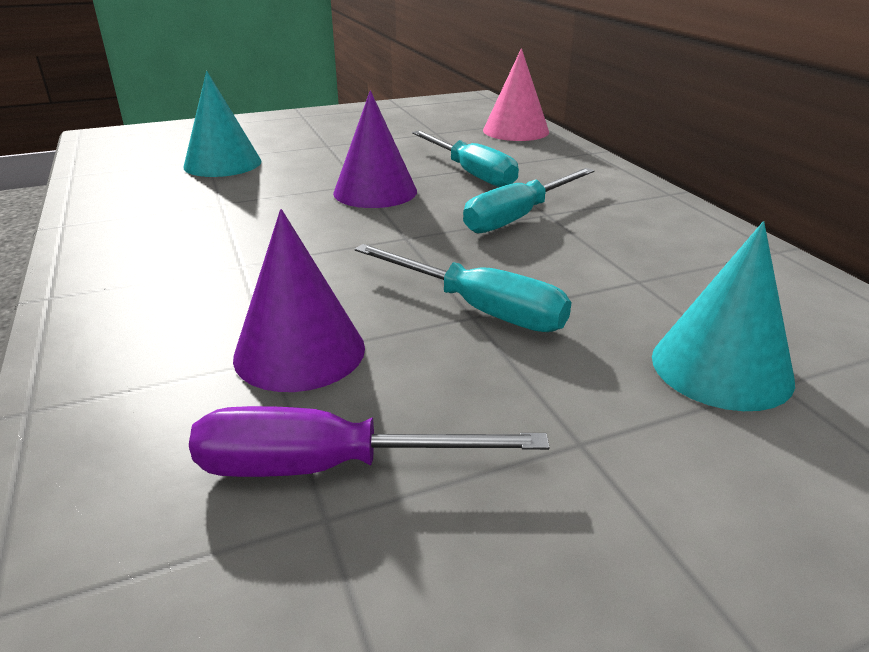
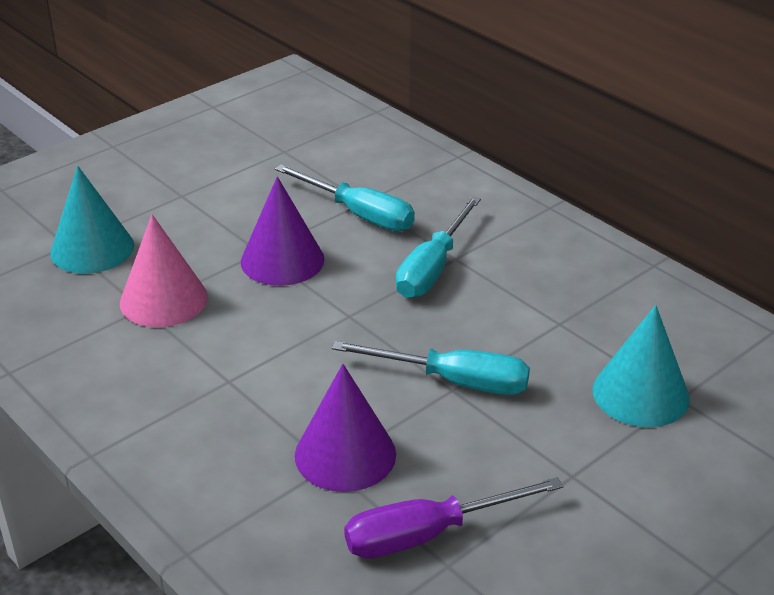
camera: 20 degrees left, 5 degrees up
(515, 131) = (366, 133): pink cone -> pink cone (163, 299)

